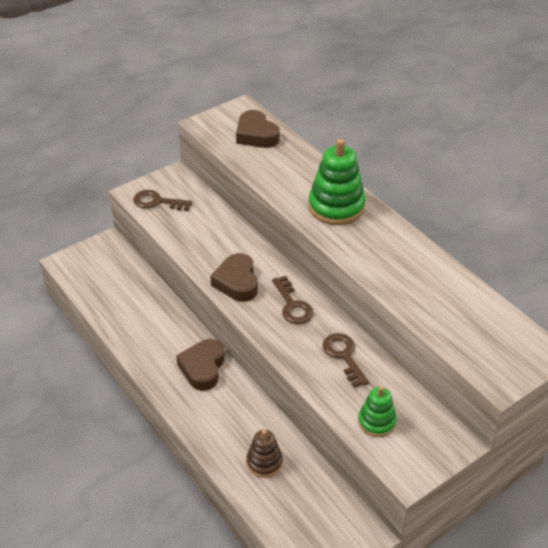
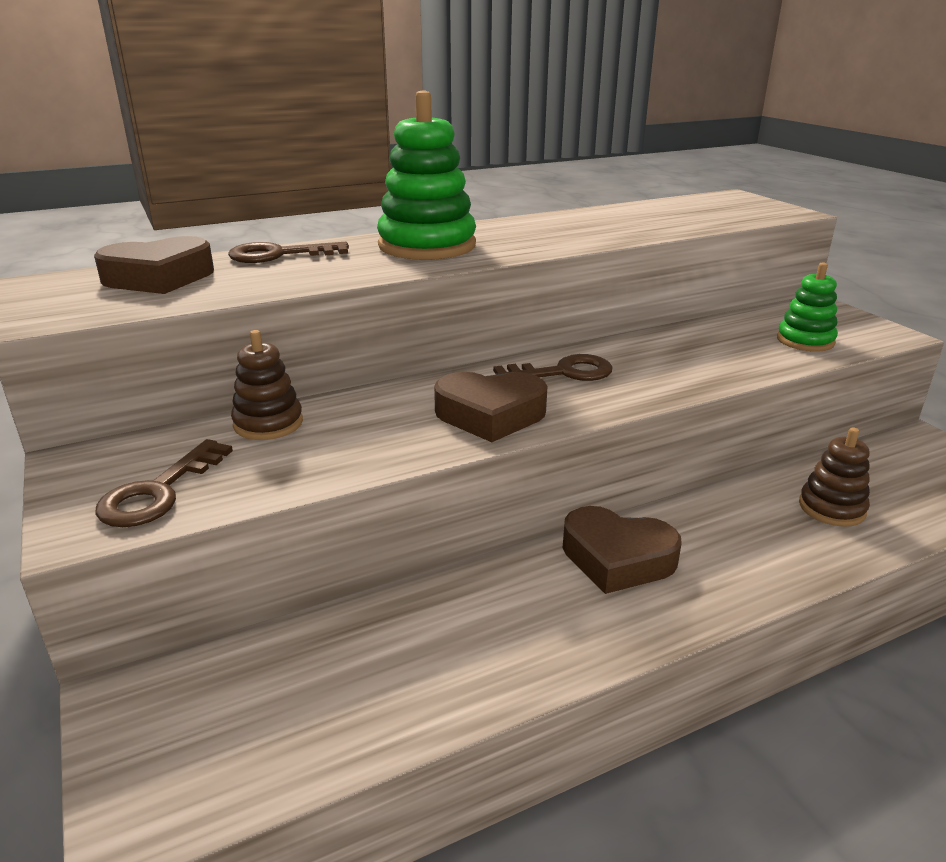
camera: 80 degrees left, 15 degrees down
(214, 214) = (268, 423): none -> brown stacking toy
(344, 356) = (680, 348): brown key -> brown key (279, 255)

